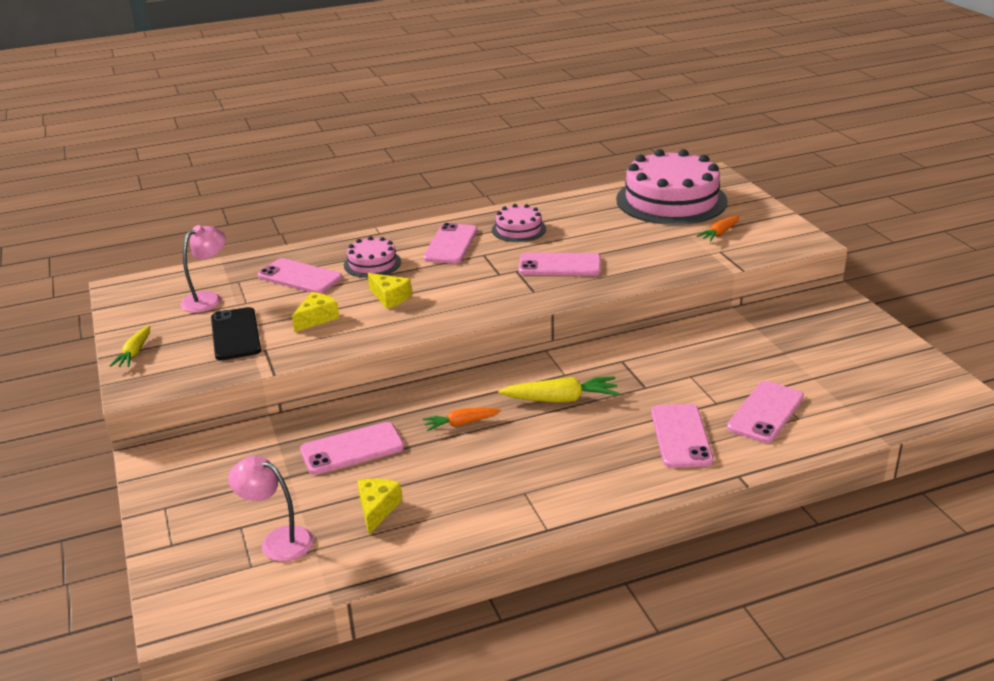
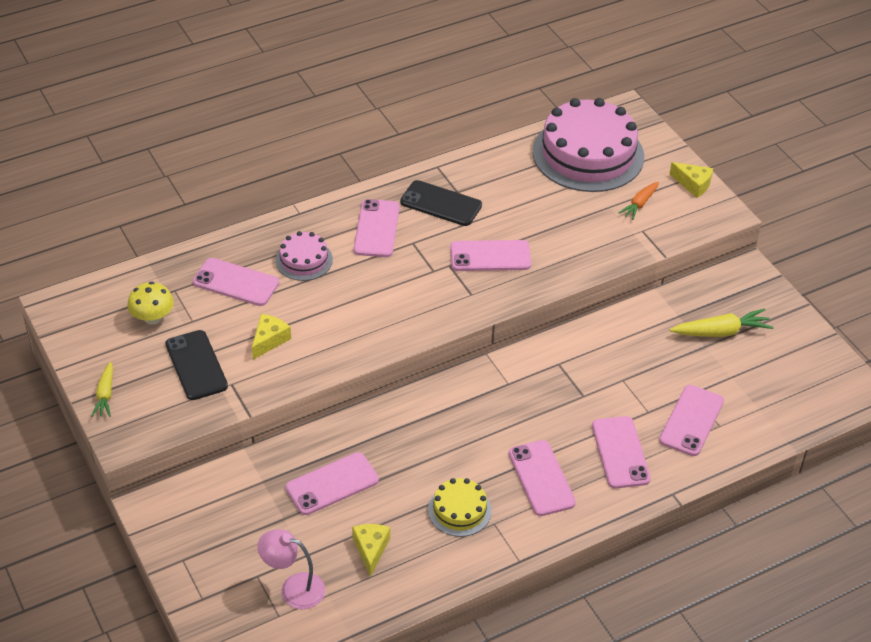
camera: 10 degrees left, 15 degrees up
(208, 299) = (152, 318): pink lamp -> yellow mushroom
(390, 298) = (333, 308): yellow cheese -> yellow cheese (693, 184)
(461, 423) = (424, 449): orange carrot -> none
(487, 478) = (459, 510): none -> yellow cake
(518, 229) = (441, 204): pink cake -> black phone
(561, 399) = (509, 415): yellow carrot -> yellow carrot (721, 332)
(587, 454) = (541, 478): none -> pink phone

